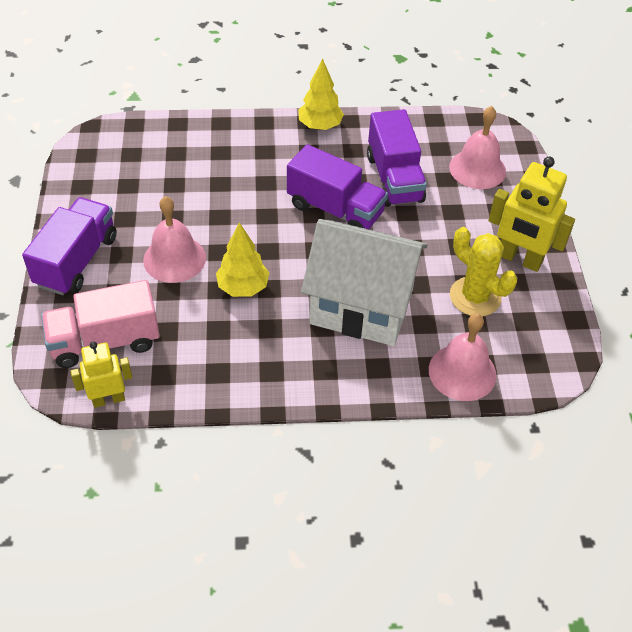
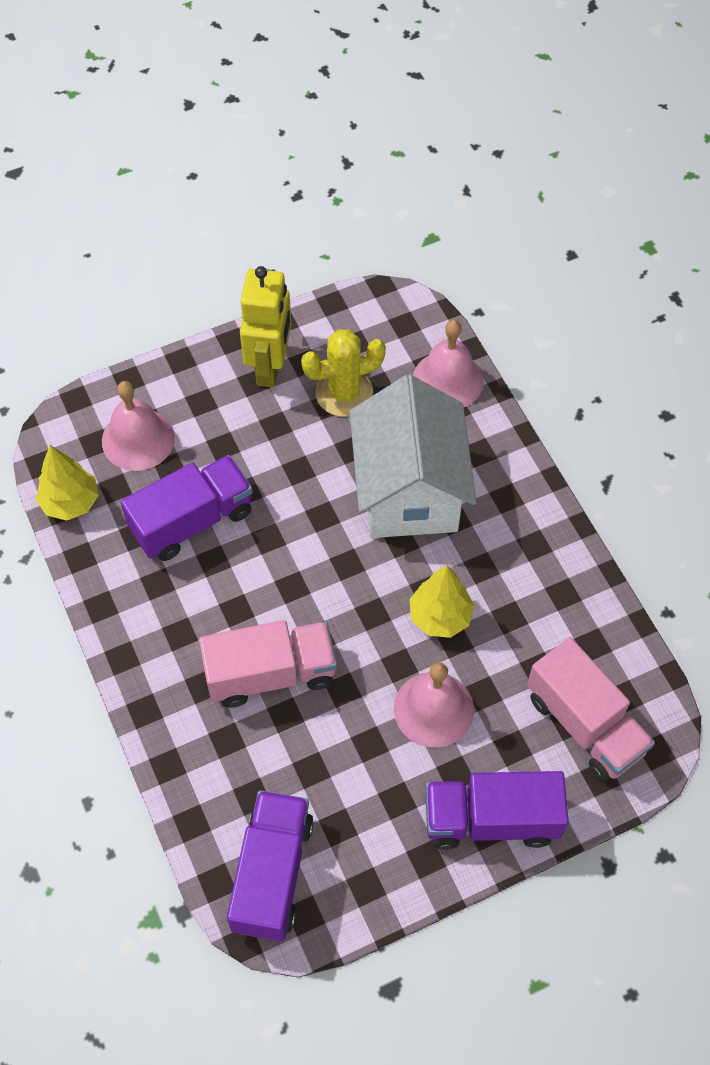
camera: 110 degrees left, 10 degrees up
(108, 399) = (651, 682): yellow robot -> none
(253, 184) = (271, 673): none -> pink truck
(320, 126) = (125, 638): yellow tree -> yellow tree (71, 502)
(335, 209) = (274, 566): purple truck -> purple truck (272, 874)
(475, 297) = (344, 393): yellow cactus -> yellow cactus turned 45 degrees clockwise

